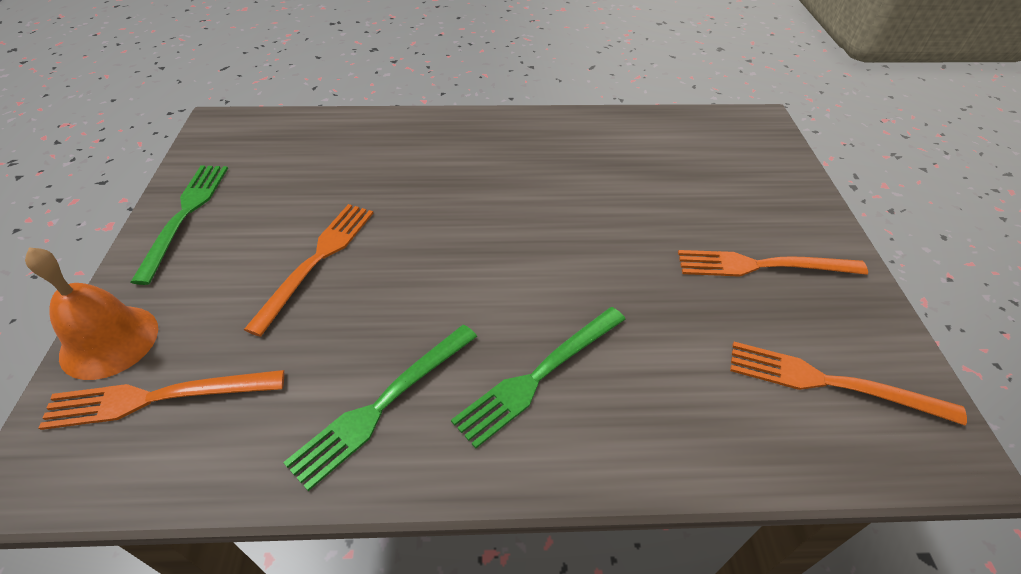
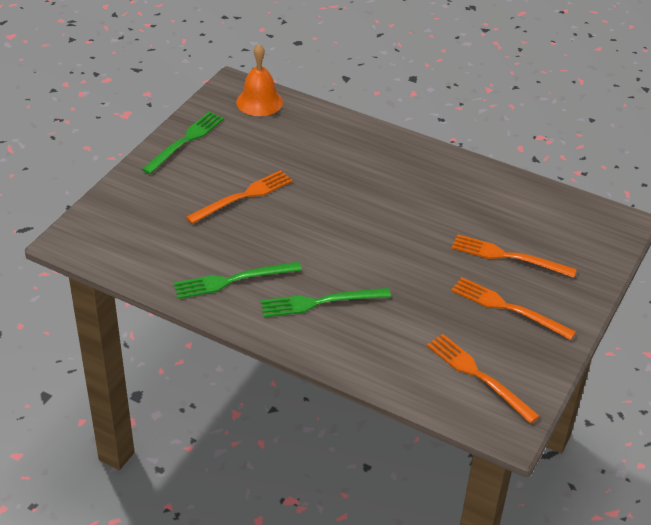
camera: 30 degrees right, 5 degrees down
(109, 341) = (120, 196): orange bell -> orange bell (259, 102)
(159, 397) = (132, 232): orange fork -> orange fork (508, 256)

